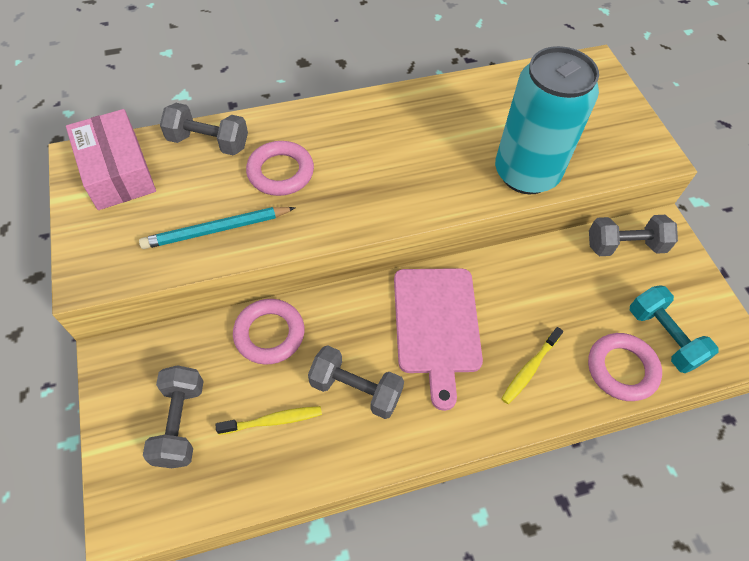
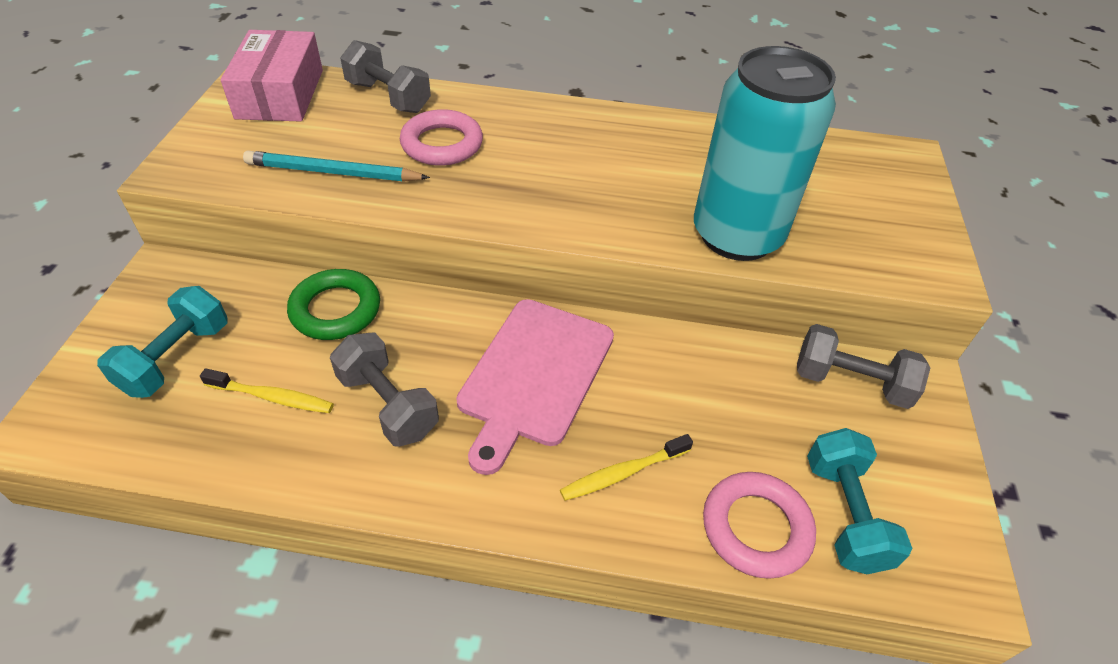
camera: 25 degrees right, 10 degrees down
(180, 423) = (176, 358): grey dumbbell -> turquoise dumbbell
(269, 334) = (336, 310): pink ring -> green ring

